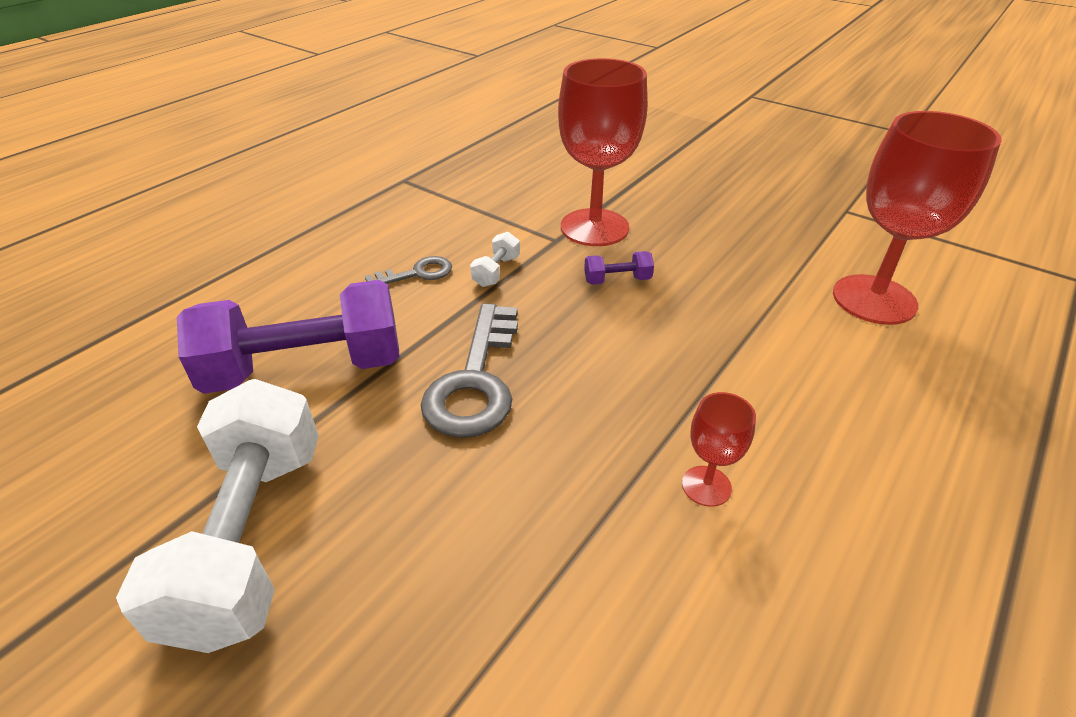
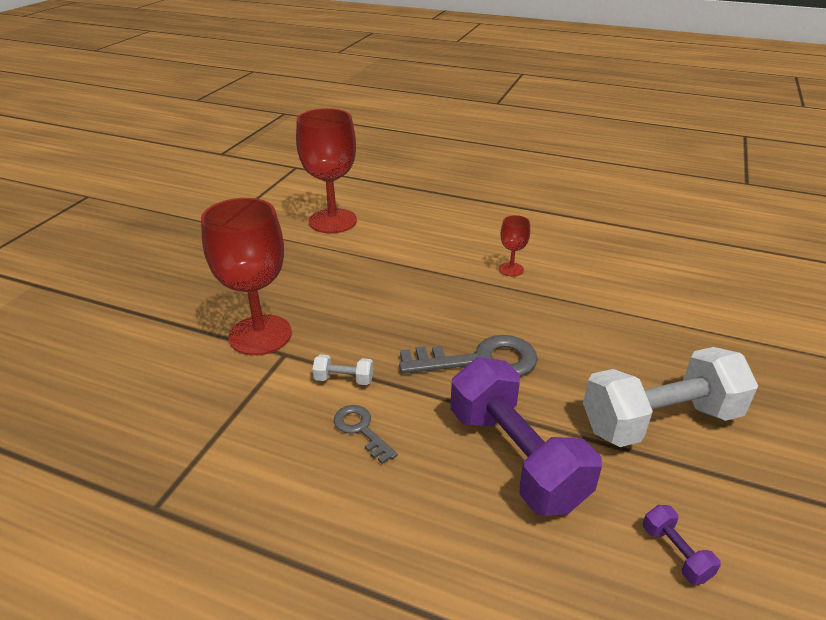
camera: 105 degrees left, 5 degrees down
(617, 280) = (339, 314): purple dumbbell -> purple dumbbell (675, 553)

